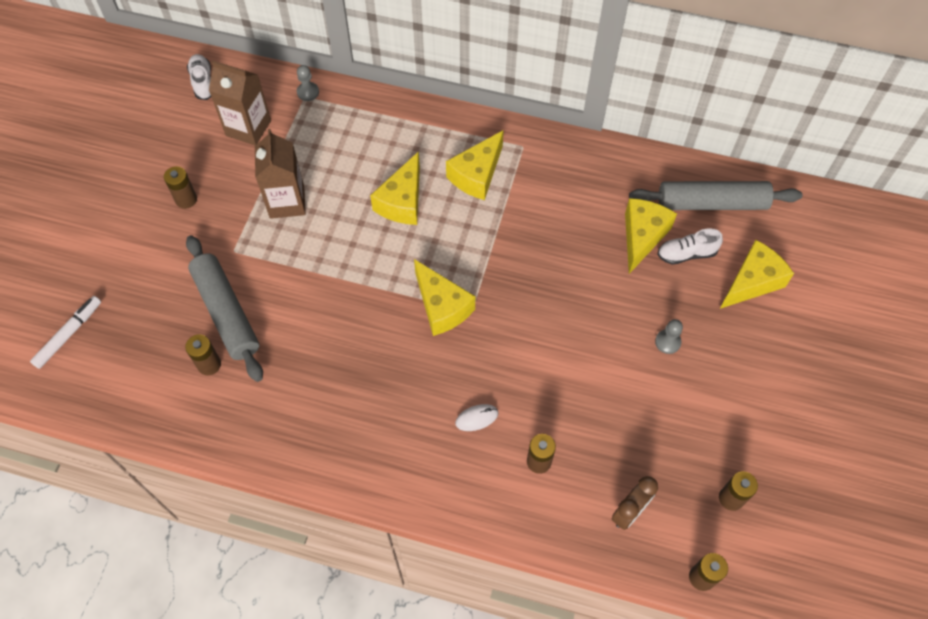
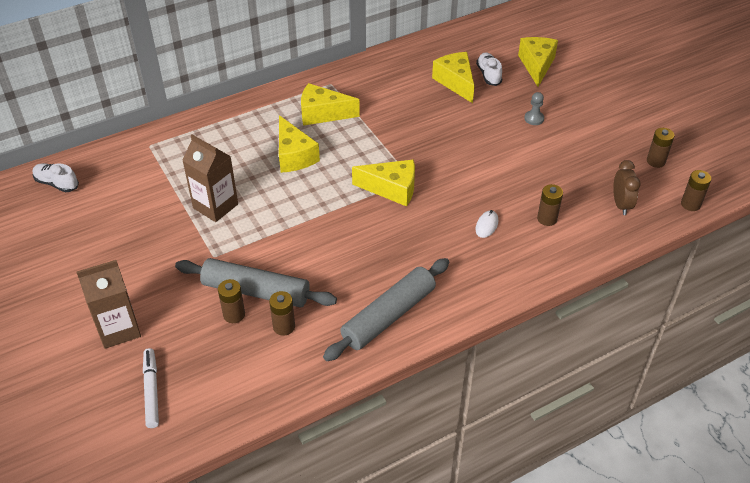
camera: 45 degrees left, 15 degrees down
(186, 200) = (137, 253): brown battery -> brown battery (234, 315)
(248, 128) = (130, 186): brown carton -> brown carton (119, 329)
(308, 92) = (148, 142): grey pawn -> none
(477, 175) = (322, 114): yellow cheese -> yellow cheese turned 105 degrees clockwise
(686, 254) = (488, 75): white shoe -> white shoe turned 135 degrees clockwise
(712, 203) = (470, 45): grey rolling pin -> grey rolling pin (388, 316)

